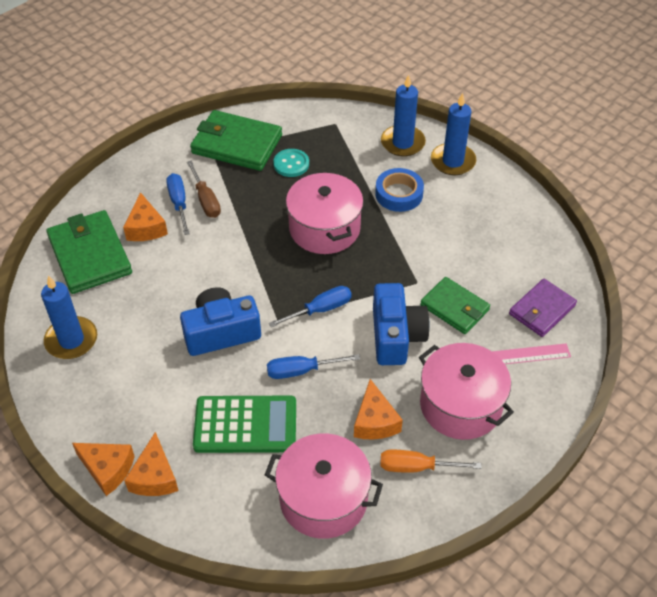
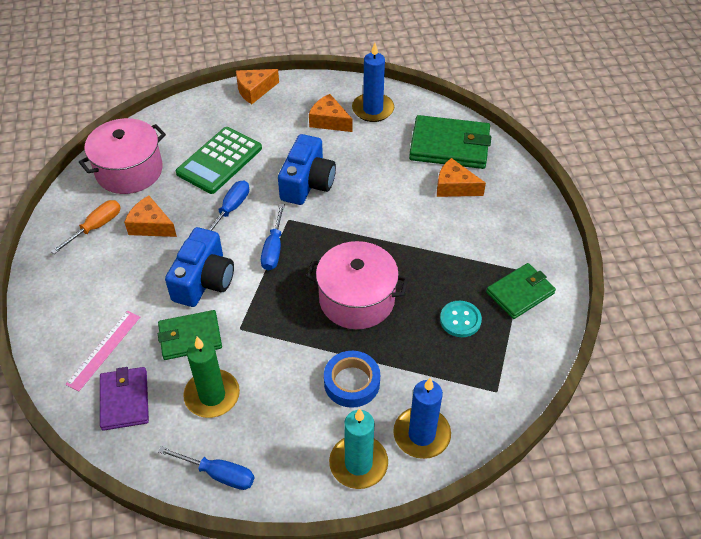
camera: 125 degrees right, 0 degrees up
(154, 476) = (228, 107): orange cheese -> orange cheese (329, 121)
(179, 203) = (468, 218): blue screwdriver -> blue screwdriver (219, 474)
(206, 200) = (457, 236): brown screwdriver -> none
(236, 144) = (520, 293): green wallet -> green wallet, size x0.64
(396, 336) = (204, 280): blue camera -> blue camera turned 105 degrees counterclockwise
(453, 161) = (358, 463): blue candle -> turquoise candle
(460, 405) = (109, 281): pink pot -> none
(485, 262) = (212, 395): none -> green candle

